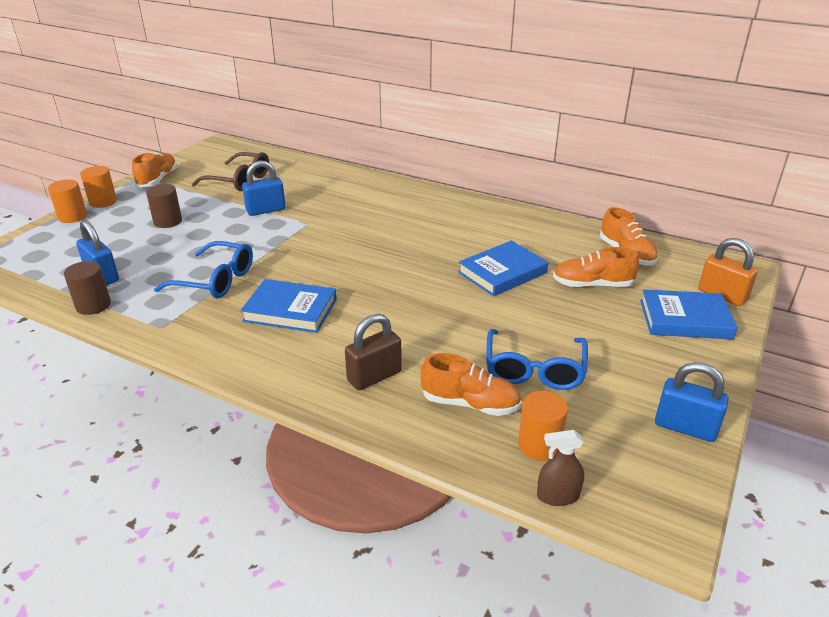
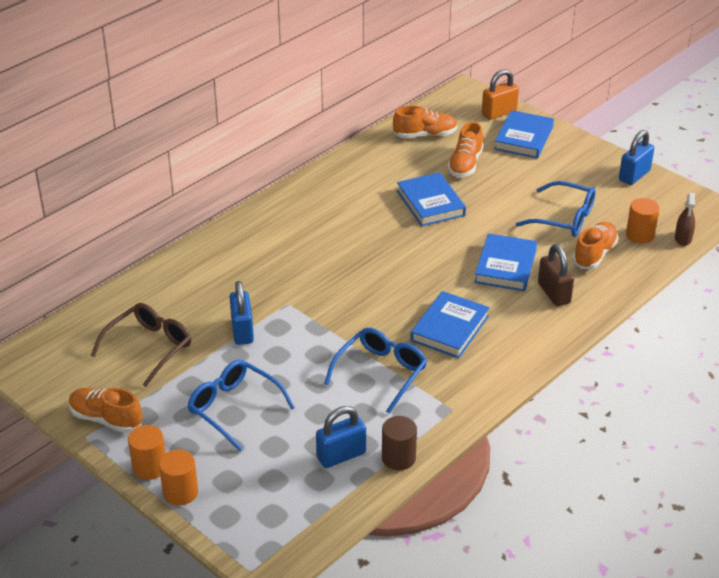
camera: 75 degrees left, 5 degrees up
(168, 221) = (234, 408): brown cylinder -> blue glasses
(412, 334) = (505, 266): none -> blue book

